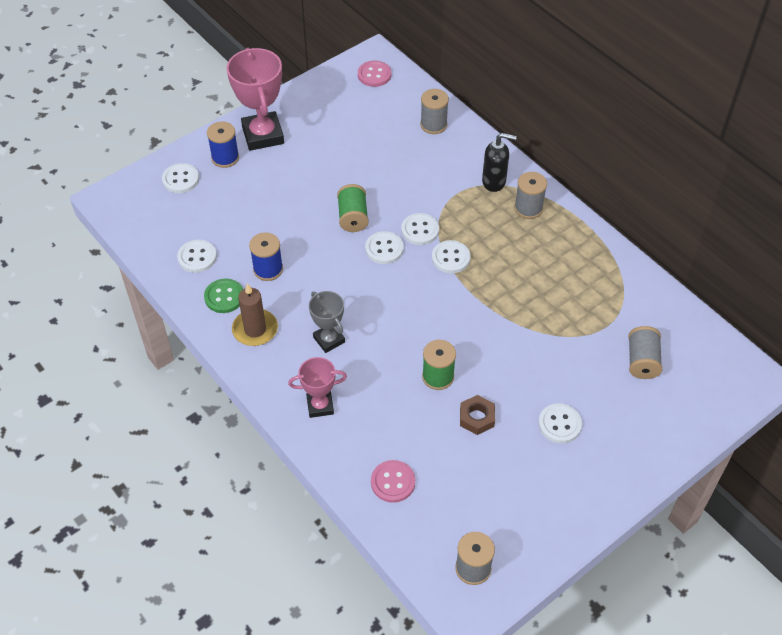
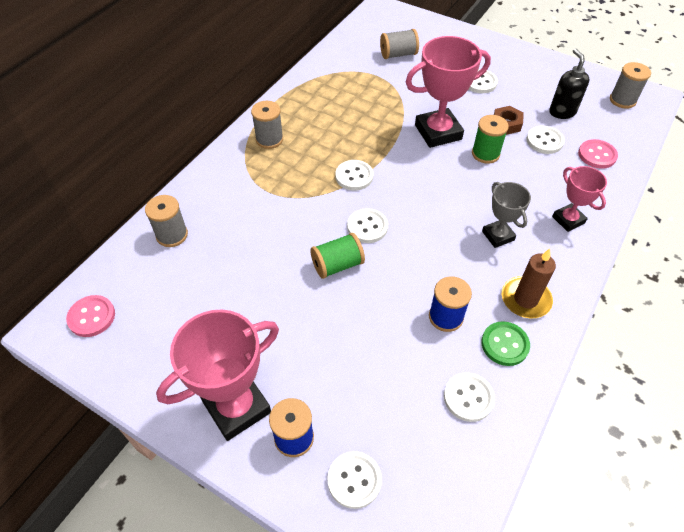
camera: 110 degrees left, 0 degrees up
(329, 340) = (498, 236): grey trophy -> grey trophy turned 60 degrees counterclockwise
(420, 230) = (330, 206): white button -> white button (544, 141)
(487, 348) = (438, 132): none -> pink trophy
(494, 182) = (243, 168): black soap dispenser -> black soap dispenser (562, 112)

